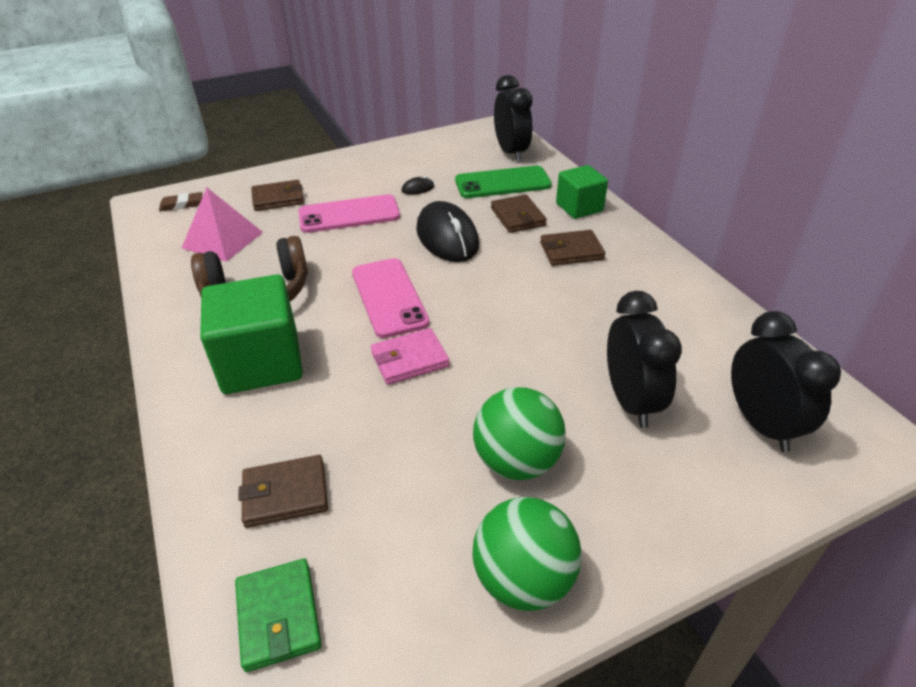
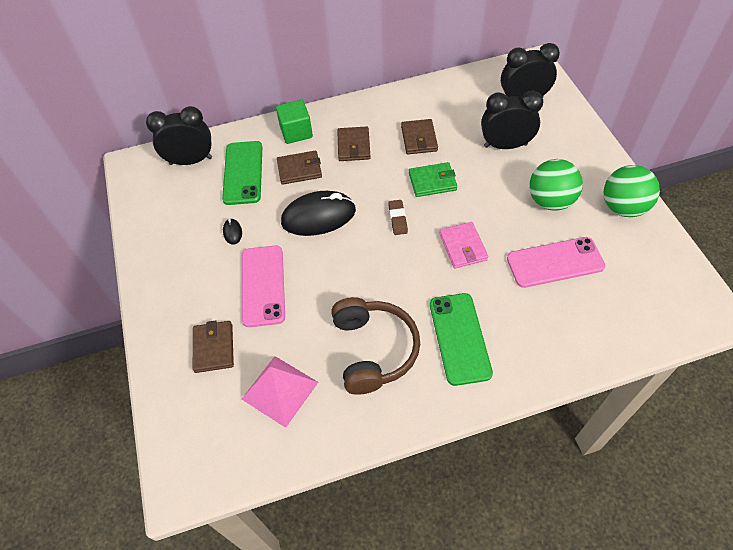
camera: 80 degrees left, 15 degrees up
(182, 205) = (197, 443): brown eraser -> brown eraser (398, 219)
(261, 362) = (459, 338): green cube -> green phone
(279, 616) = (655, 310): green wallet -> green wallet (432, 181)
(285, 494) = (578, 313): brown wallet -> brown wallet (419, 139)
(389, 297) = (392, 257): pink phone -> pink phone (555, 262)

